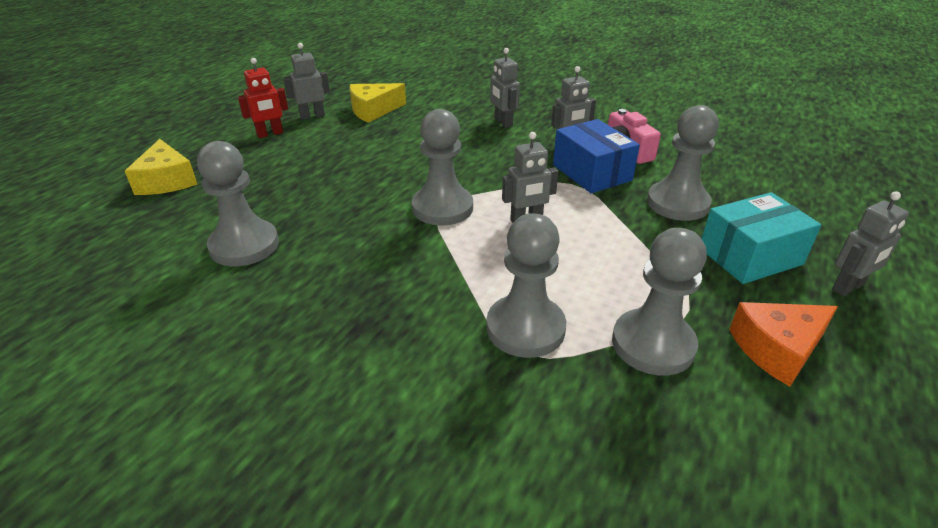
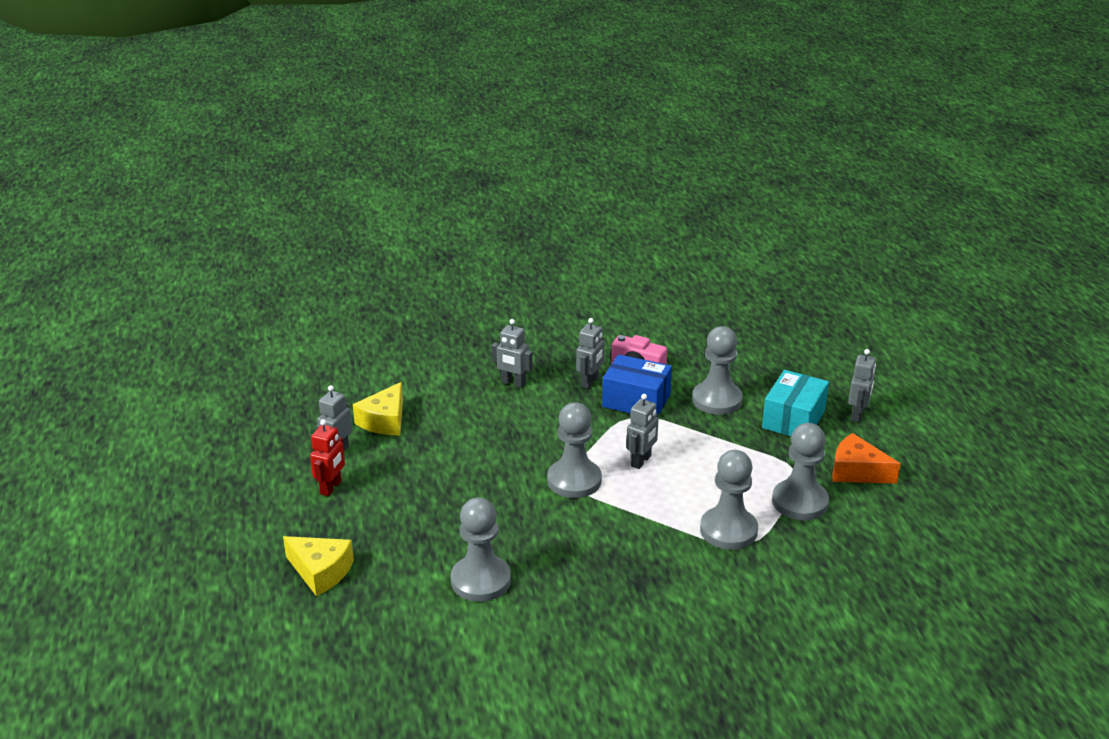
camera: 40 degrees left, 5 degrees down
(777, 349) = (857, 471): orange cheese -> orange cheese turned 90 degrees clockwise

